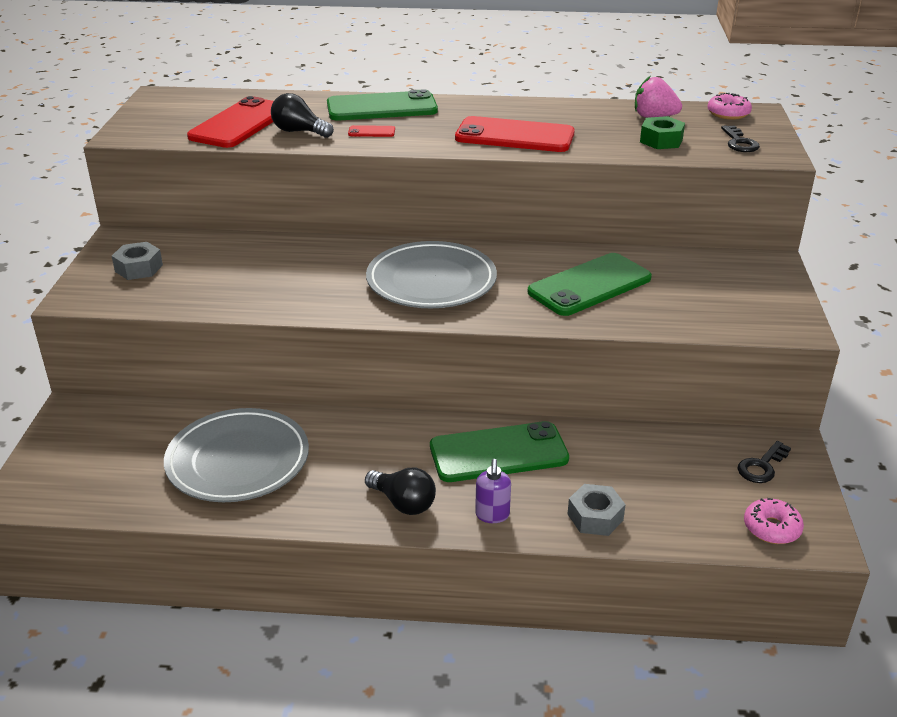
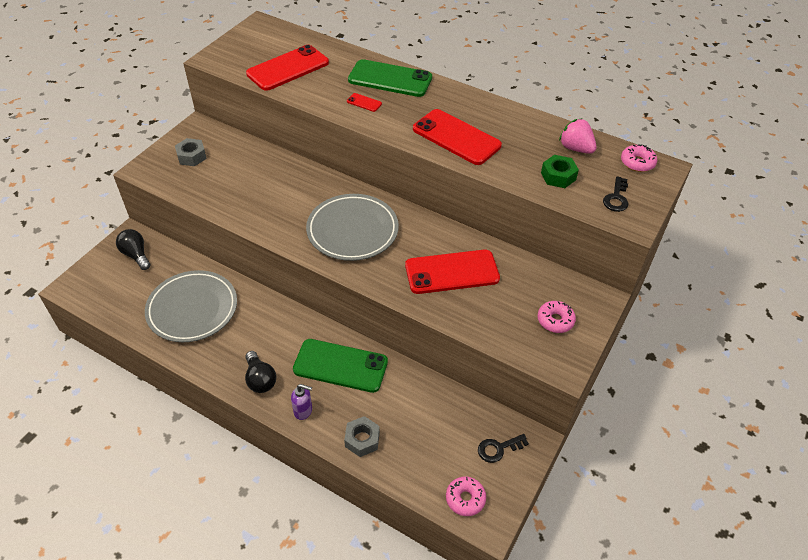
camera: 25 degrees right, 15 degrees up
(299, 132) = (318, 88): black light bulb -> black light bulb (136, 255)
(492, 515) = (303, 411): purple soap dispenser -> purple soap dispenser turned 105 degrees counterclockwise
(590, 285) = (452, 272): green phone -> red phone
(746, 293) = (555, 320): none -> pink donut

